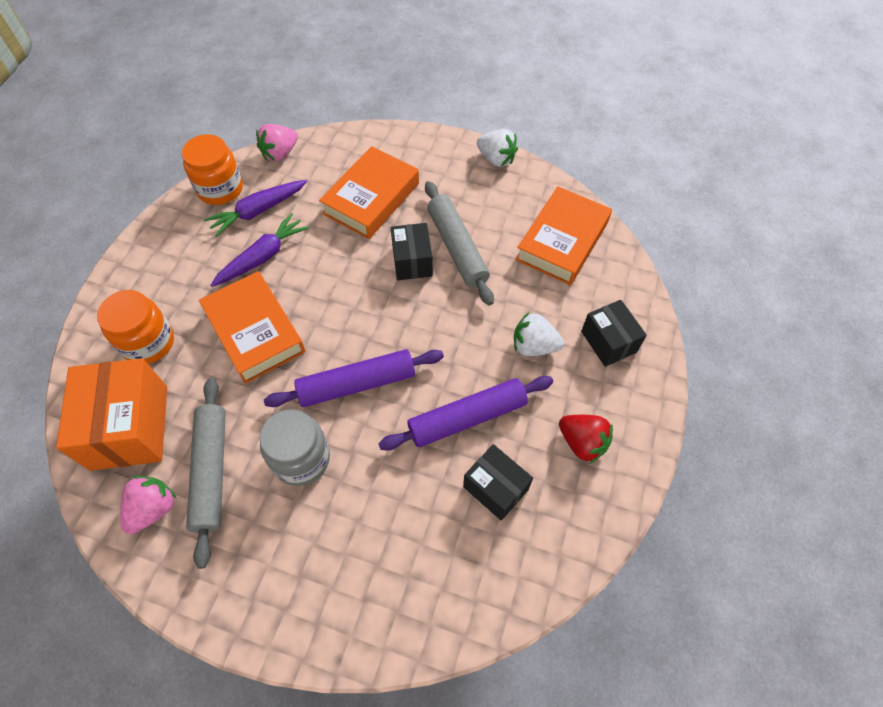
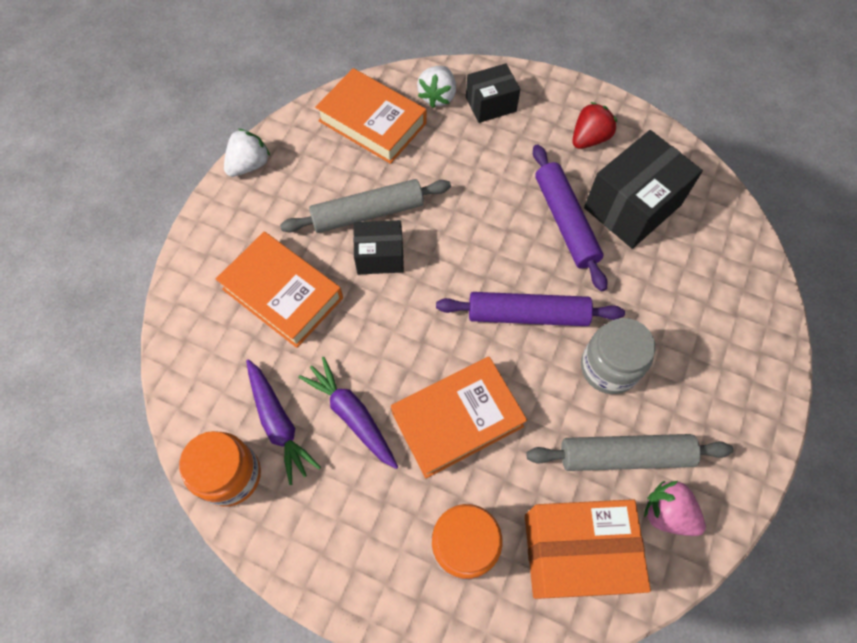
camera: 85 degrees left, 5 degrees up
(280, 153) = (184, 400): pink strawberry -> none
(357, 384) = (527, 315): purple rolling pin -> purple rolling pin turned 75 degrees counterclockwise
(495, 488) = (632, 206): black box -> black box, size x1.71
(534, 346) = (492, 161): white strawberry -> white strawberry (437, 96)

